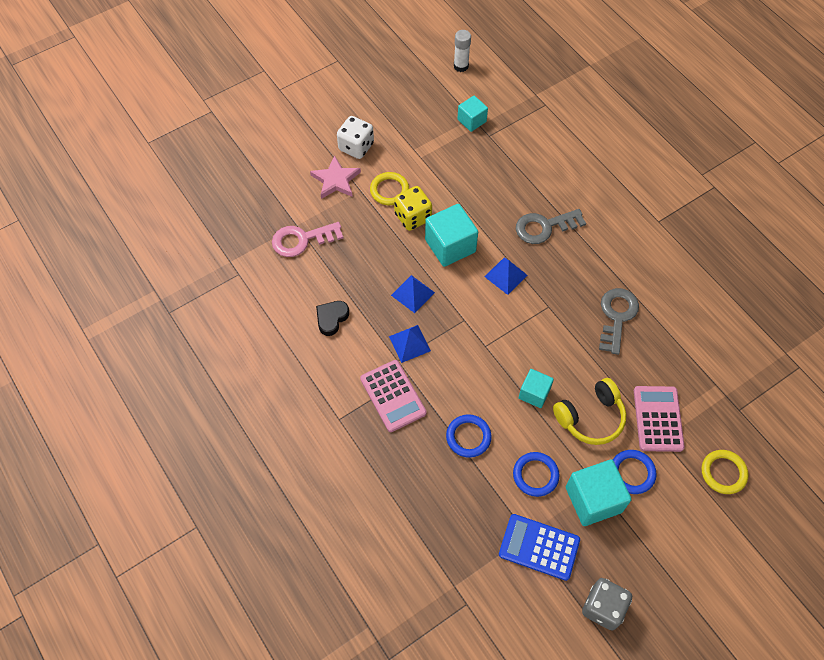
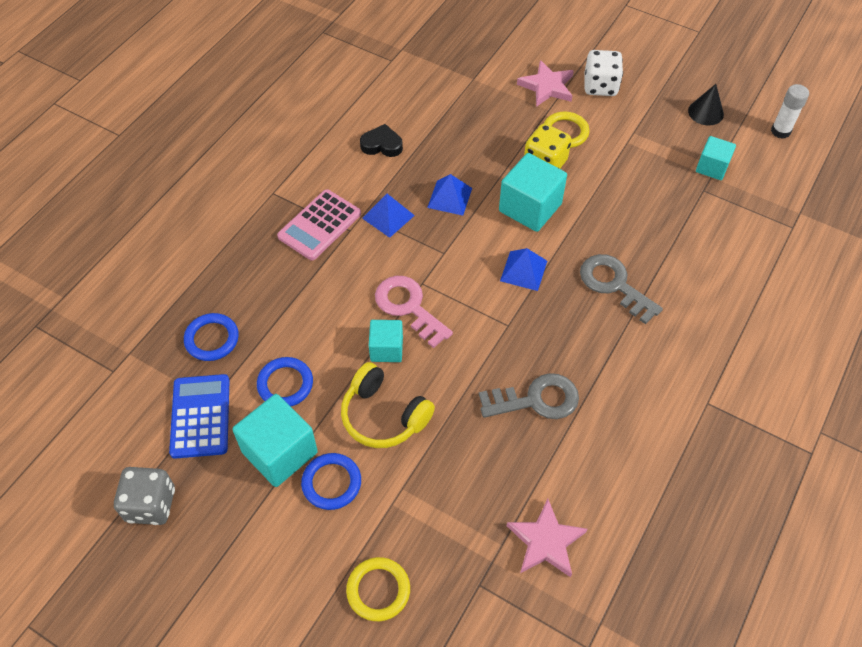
camera: 65 degrees right, 5 degrees down
(302, 240) = (458, 89): pink key -> pink key (408, 307)
(419, 98) = (705, 112): none -> black cone
(468, 437) = (303, 306): blue ring -> blue ring (212, 339)
(658, 419) = (417, 489): pink calculator -> none
(722, 358) = (545, 541): none -> pink star

